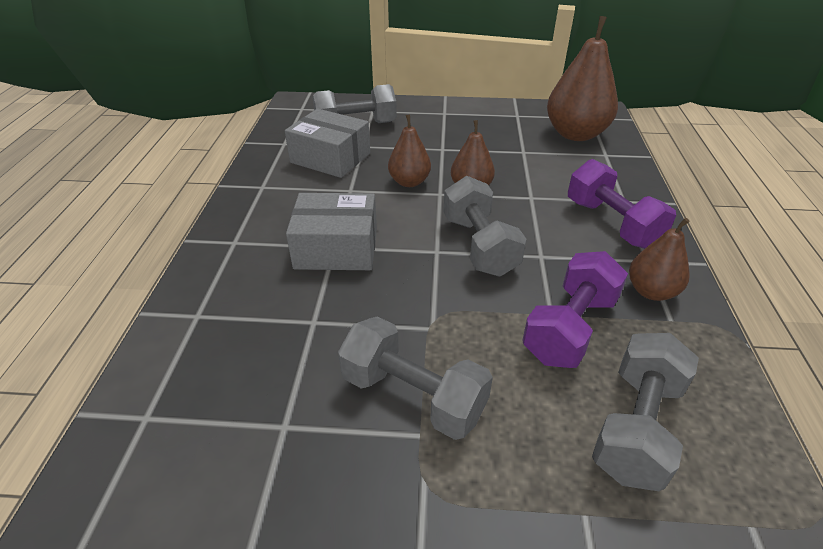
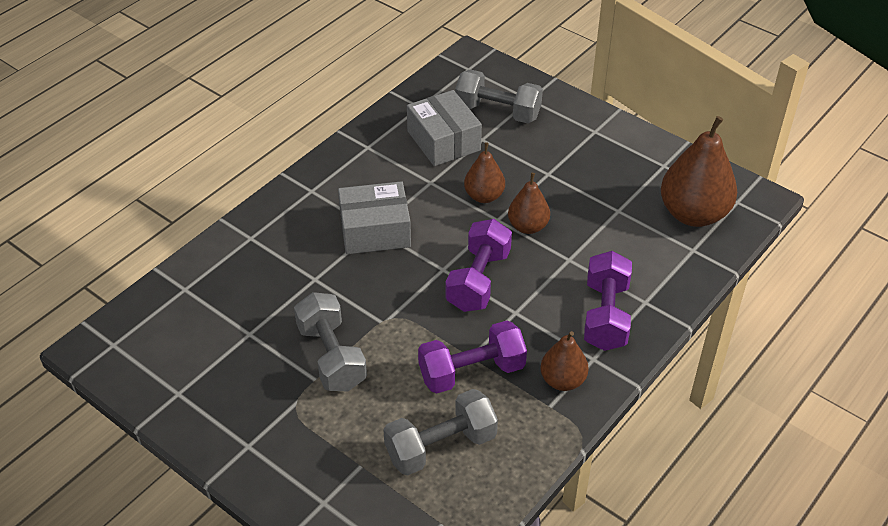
camera: 35 degrees right, 5 degrees up
(336, 248) = (375, 230): grey box -> grey box turned 45 degrees counterclockwise
(479, 245) = (478, 280): grey dumbbell -> purple dumbbell

